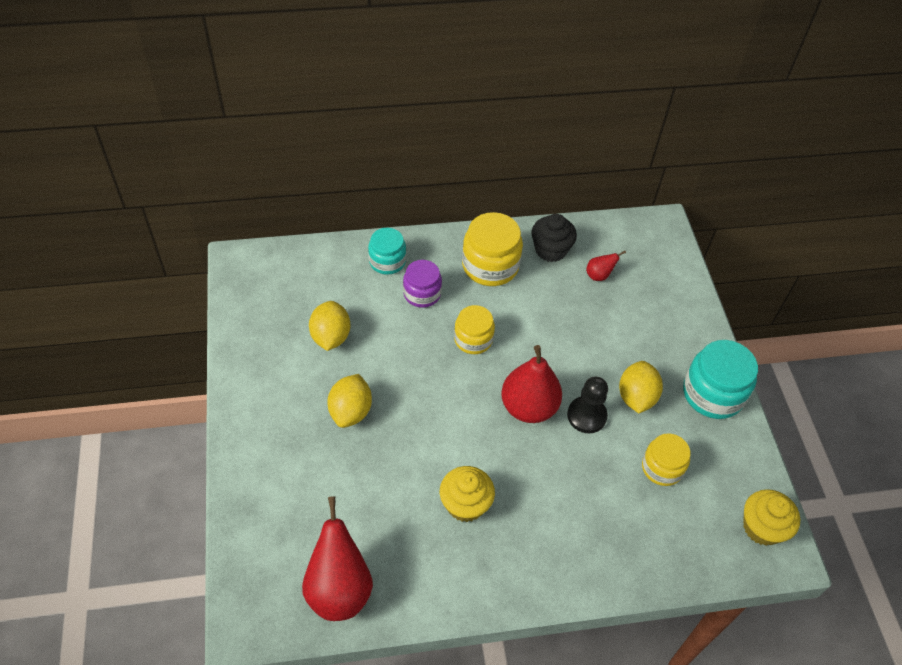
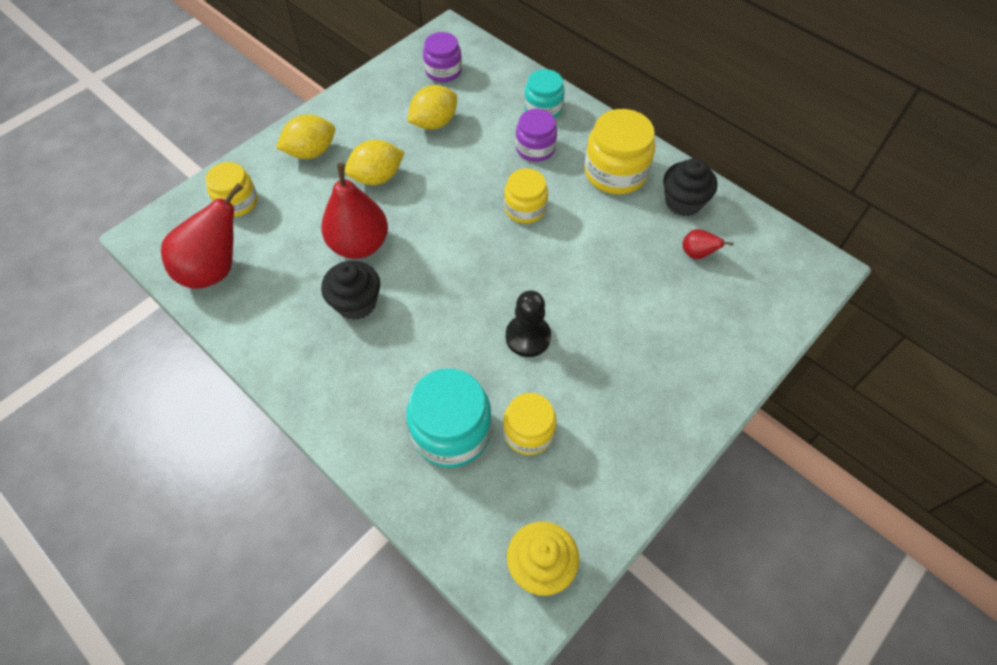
camera: 55 degrees right, 5 degrees up
(277, 529) = (237, 202): none -> yellow jar
(279, 293) = (443, 71): none -> purple jar
(465, 504) = (356, 303): yellow cupcake -> black cupcake
(528, 407) = (494, 288): red pear -> red pear (359, 245)
(636, 397) = (588, 364): yellow lemon -> yellow lemon (311, 152)
(713, 394) = (660, 429): turquoise jar -> turquoise jar (451, 431)

